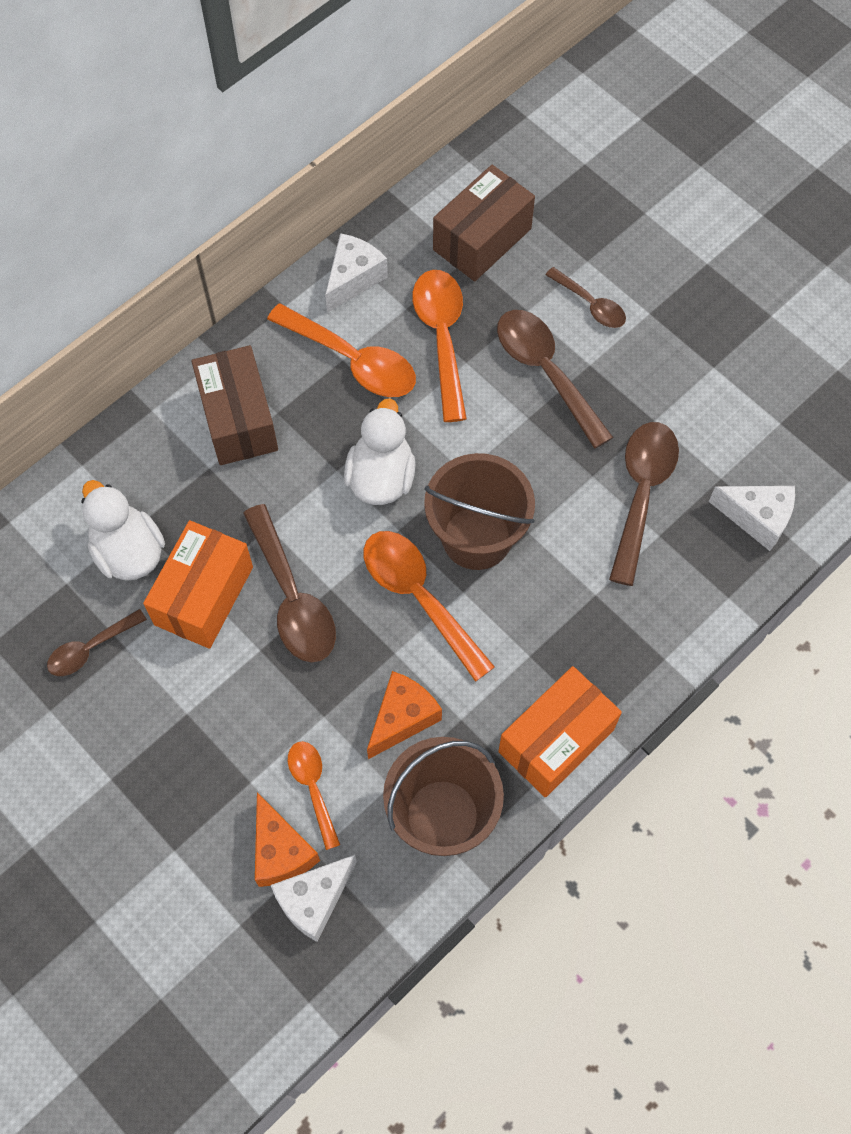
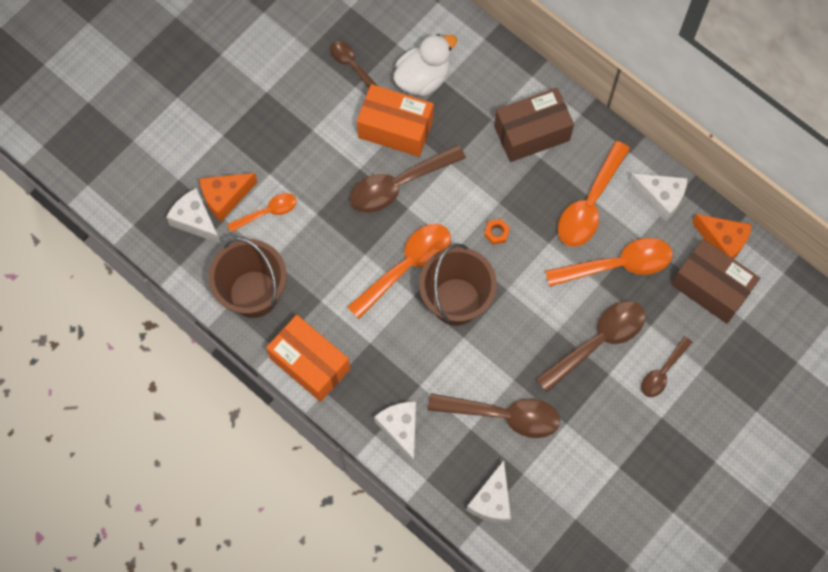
camera: 85 degrees right, 5 degrees up
(381, 477) = (496, 233): white duck -> orange nut
(402, 718) = (318, 263): orange cheese -> orange cheese (722, 241)
(657, 624) = (401, 429): none -> white cheese

